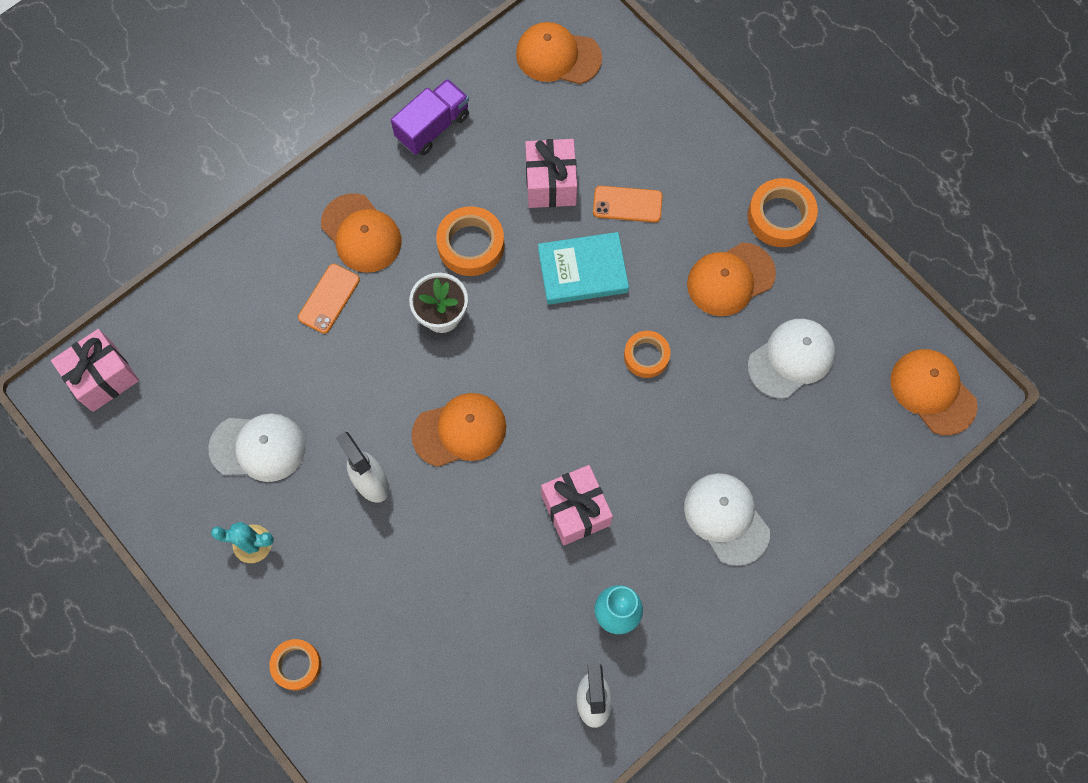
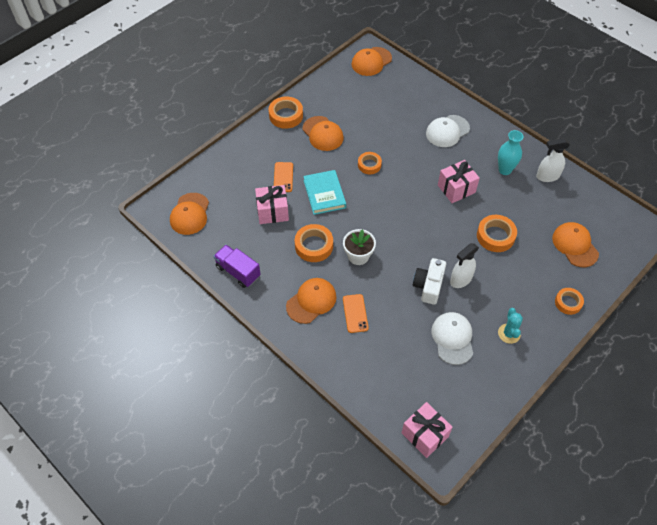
camera: 95 degrees left, 15 degrees down
(329, 298) = (355, 313): orange phone -> orange phone turned 60 degrees clockwise
(365, 424) = (428, 286): none -> white camera
(457, 563) = (495, 236): none -> orange tape
(460, 431) = (424, 241): orange cap -> orange cap (575, 245)
(791, 359) = (362, 110): white cap -> none

